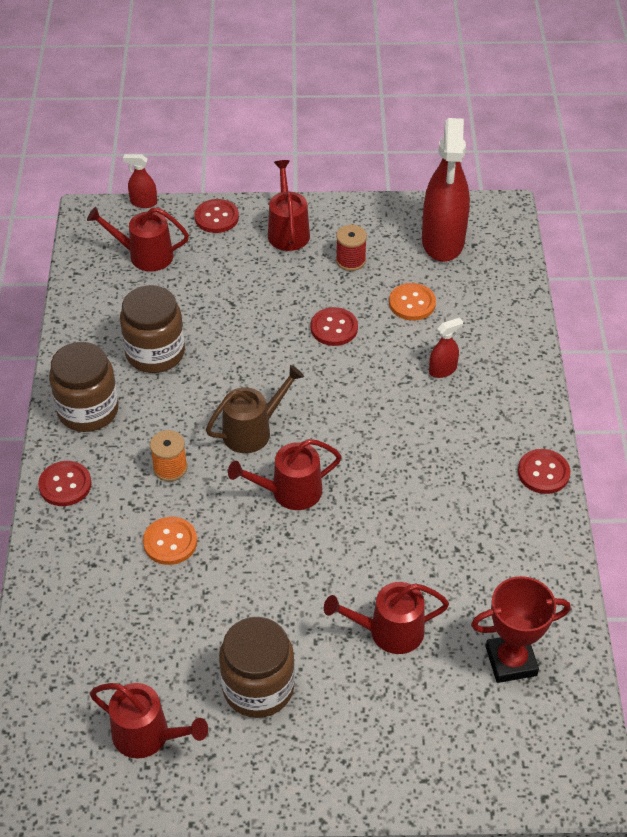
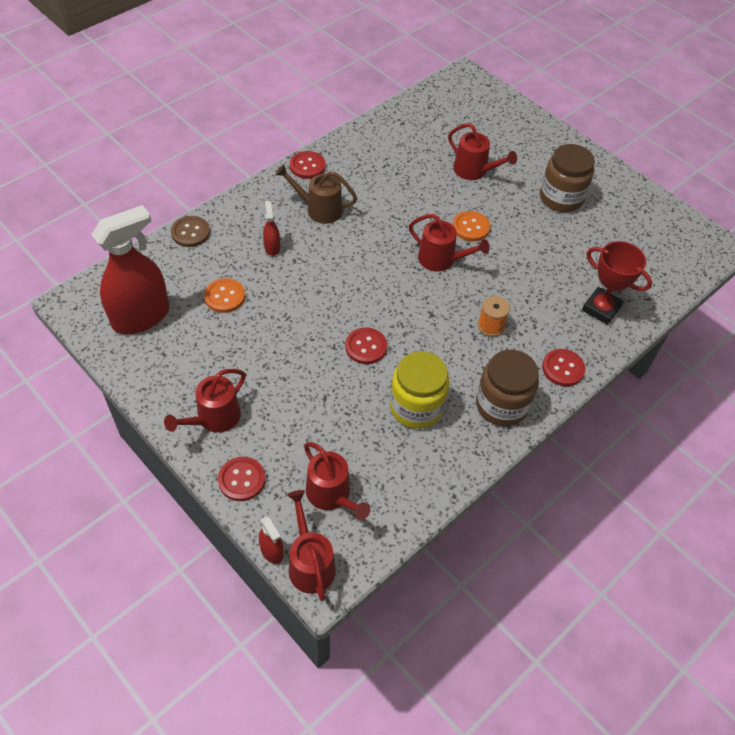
camera: 135 degrees left, 5 degrees up
(147, 735) = (634, 220): red watering can -> red watering can (310, 563)
(155, 353) = (416, 407): brown jar -> yellow jar
(170, 542) = (534, 288): orange button -> orange button (470, 227)
(252, 431) = (419, 306): brown watering can -> brown watering can (319, 209)
(334, 328) = (290, 323): red button -> red button (366, 347)
(350, 260) = (212, 357): red spool -> none
(442, 370) = (272, 247): red spray bottle -> red spray bottle turned 60 degrees clockwise
(511, 661) = (437, 123): red trophy -> red trophy (601, 308)
(522, 323) = (190, 232): none -> brown button

